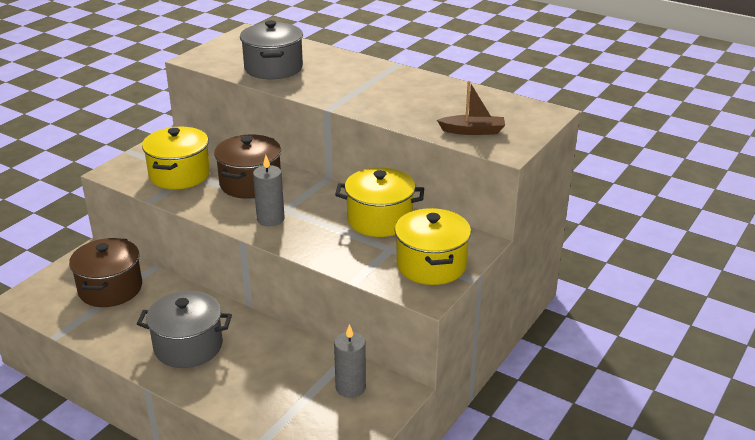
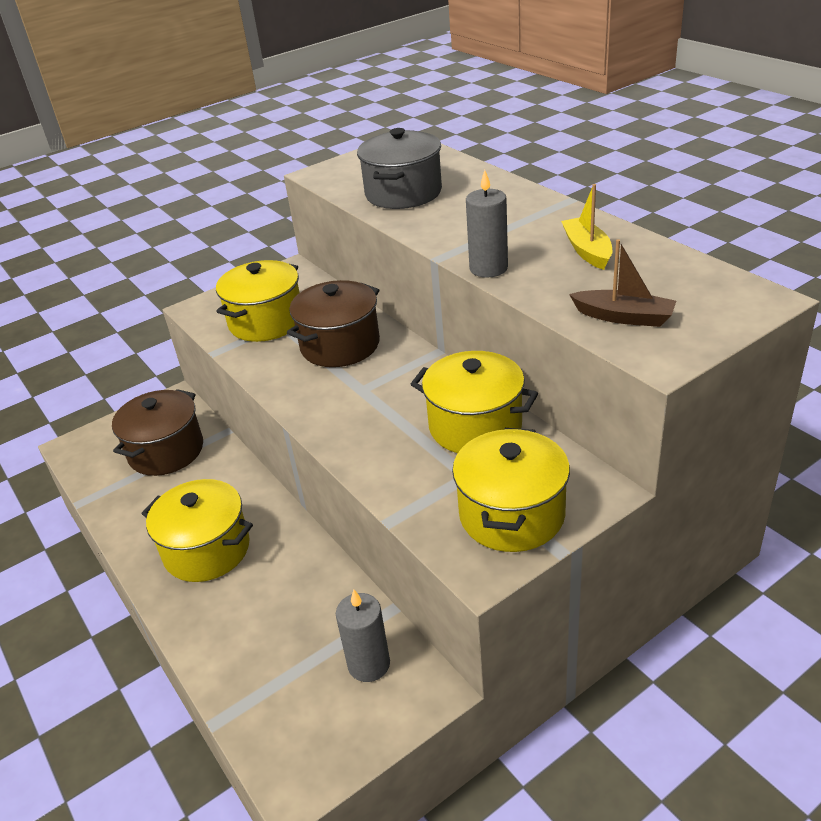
camera: 25 degrees right, 5 degrees up
(188, 346) = (207, 550): grey pot -> yellow pot
(270, 219) = (336, 401): grey candle -> grey candle (488, 268)
(428, 95) = (587, 251): none -> yellow boat

